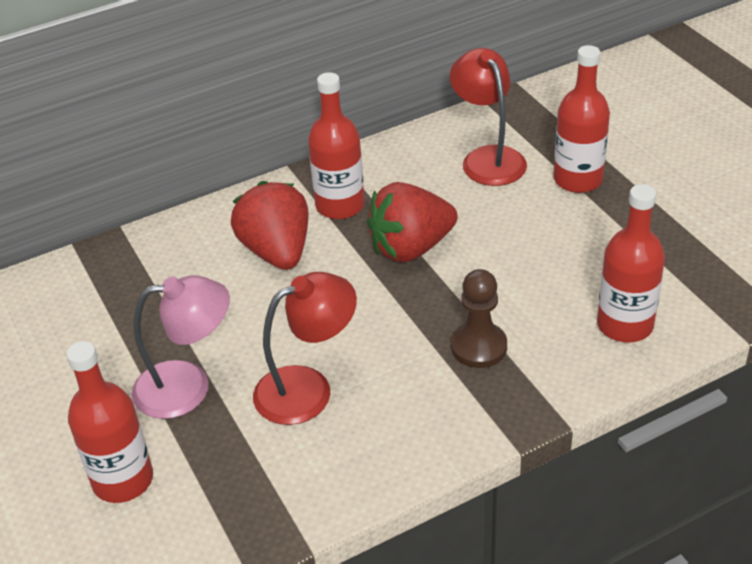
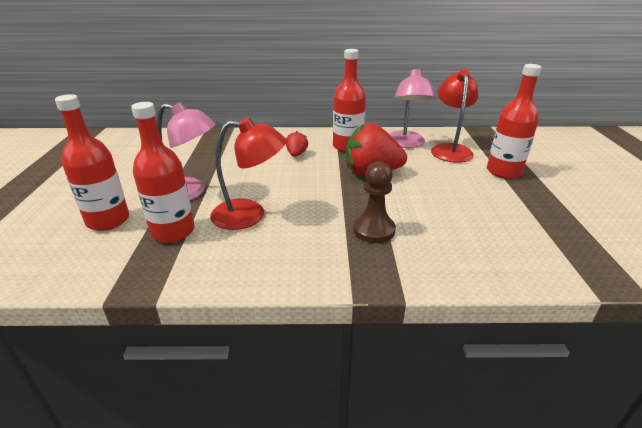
camera: 25 degrees right, 10 degrees down
(277, 251) = (296, 154): red strawberry -> red strawberry, size x0.48
(420, 168) = (406, 144): none -> pink lamp
(625, 325) = (492, 253): red bottle -> red bottle (173, 232)

